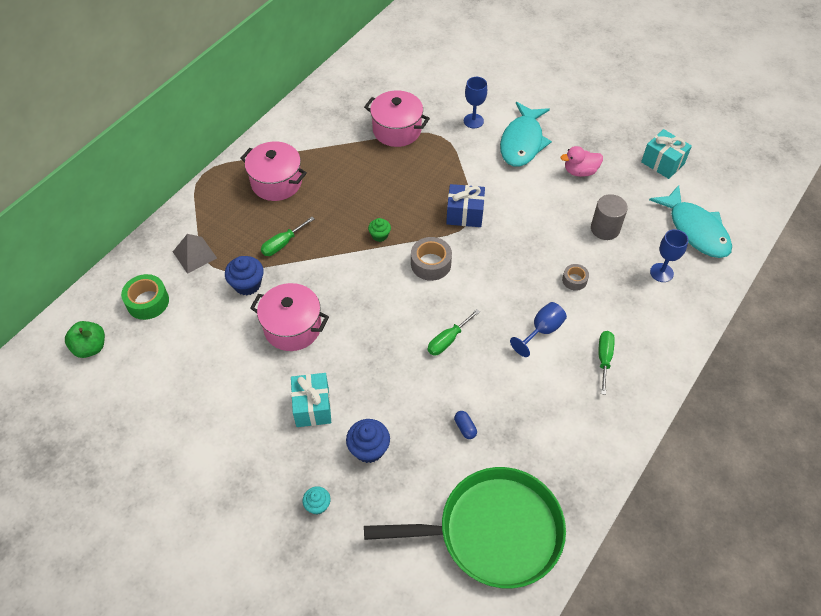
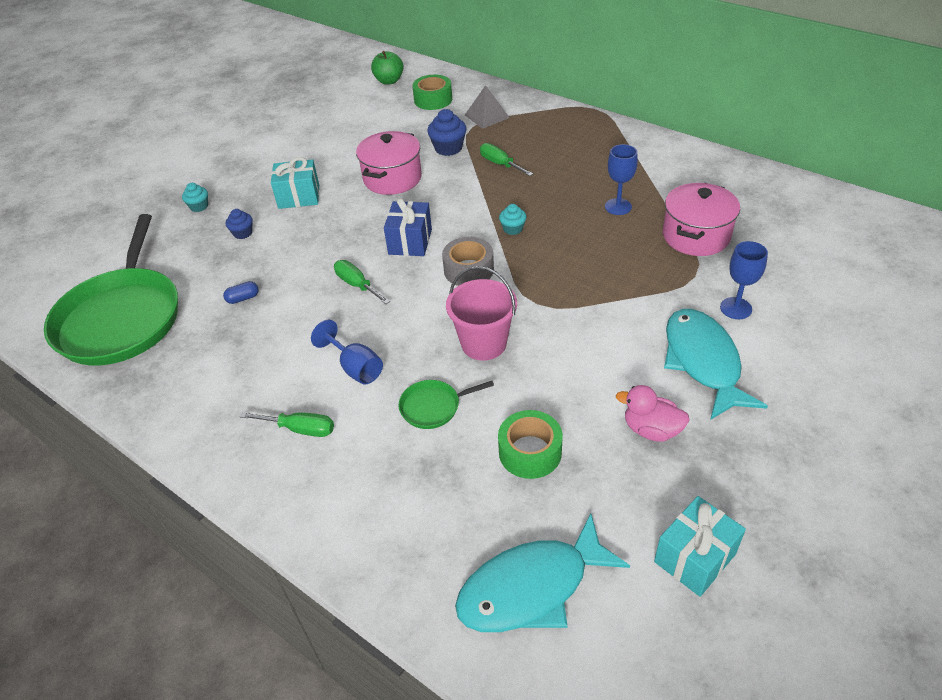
camera: 95 degrees right, 10 degrees down
(276, 182) = (588, 153): pink pot -> none
(369, 449) = (243, 233): blue cupcake -> blue cupcake, size x0.62
(379, 235) = (513, 229): green cupcake -> turquoise cupcake
(464, 214) = (550, 299): blue gift -> blue gift (410, 242)
(512, 253) = (484, 343): none -> pink bucket
(522, 142) = (703, 361): turquoise fish -> turquoise fish turned 60 degrees clockwise
(574, 280) = (433, 407): grey tape -> green pan
(580, 171) = (651, 430): pink duck -> pink duck turned 60 degrees counterclockwise
(605, 229) = (530, 452): grey cylinder -> green tape
(661, 272) = (440, 519): blue goblet -> blue goblet (618, 207)

